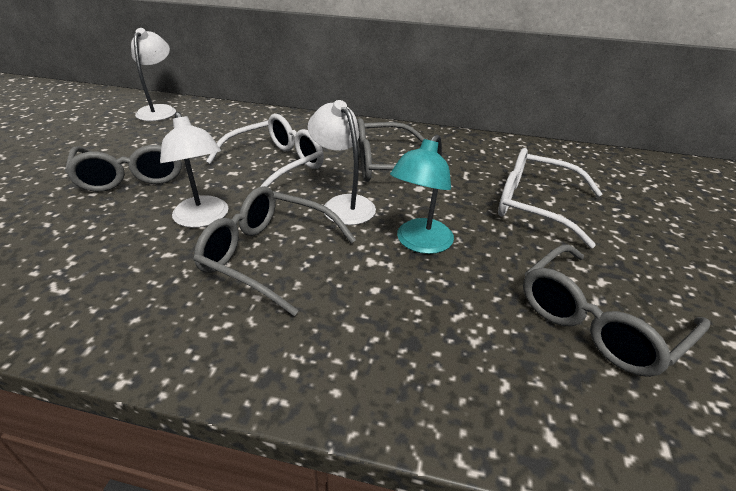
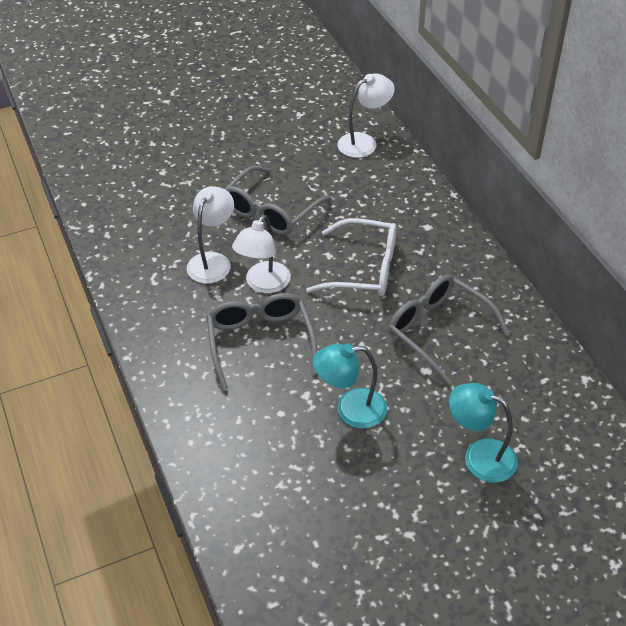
camera: 55 degrees right, 10 degrees up
(343, 204) = (354, 341): white lamp -> white lamp (213, 261)
(534, 205) = (479, 456): white glasses -> turquoise lamp
(597, 322) = (356, 543): grey glasses -> none

